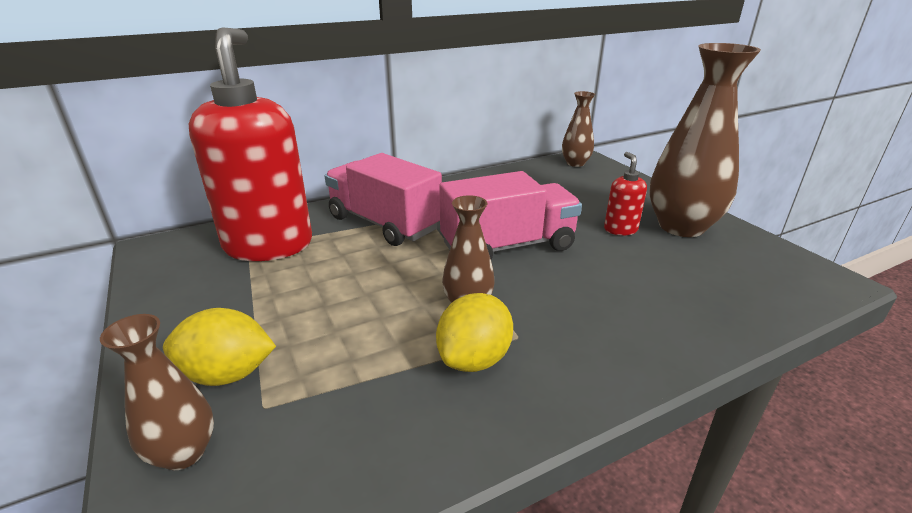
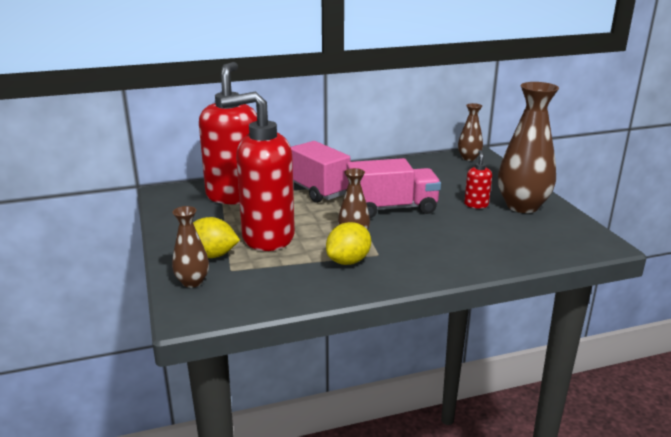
camera: 10 degrees right, 5 degrees down
(326, 321) = (267, 237): none -> red soap dispenser

